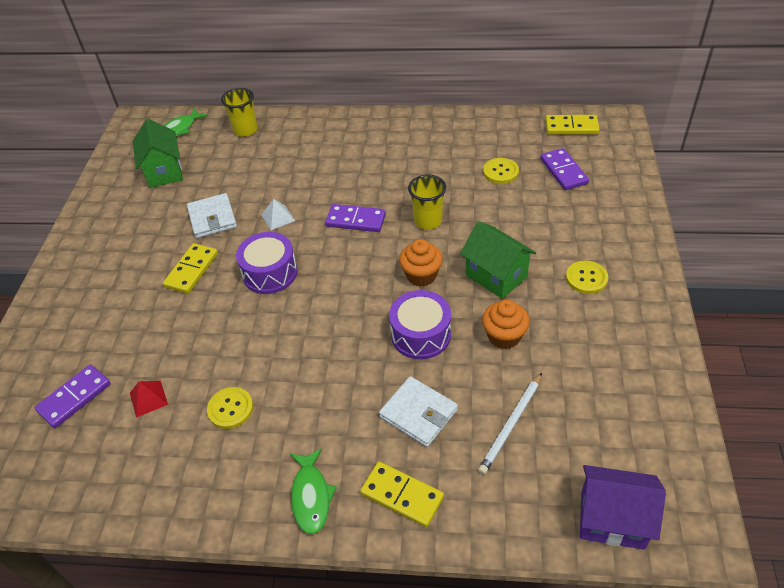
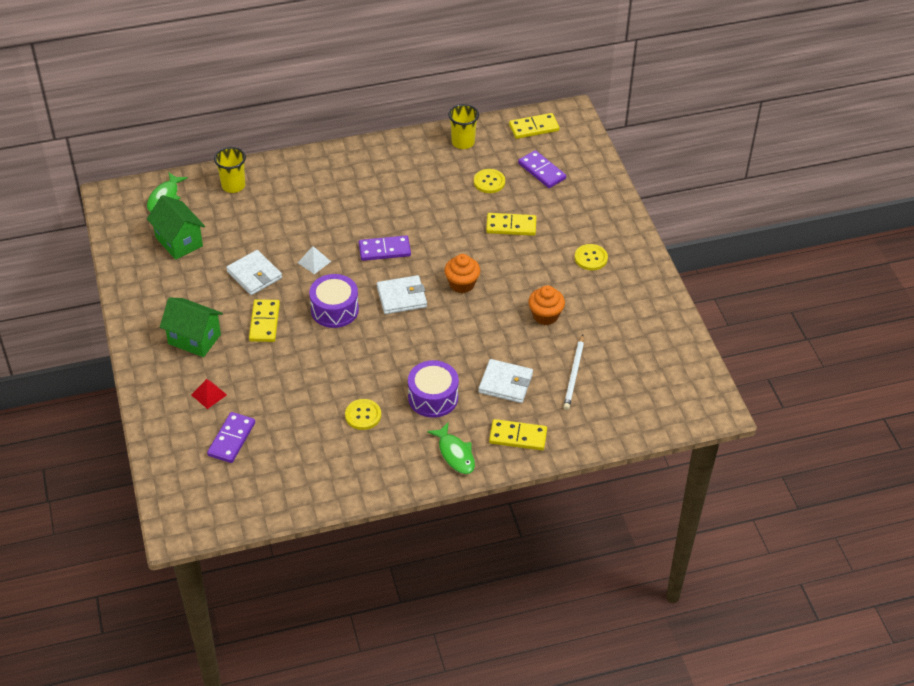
camera: 25 degrees left, 0 degrees up
(148, 398) = (293, 425): red pyramid -> red pyramid (209, 394)
(348, 275) = (401, 297): none -> white wallet
(421, 334) = (482, 329): purple drum -> purple drum (433, 397)
(428, 221) = (446, 238): yellow cup -> yellow cup (463, 142)
(496, 276) = (521, 271): green house -> green house (194, 339)
(505, 222) = (511, 226): none -> yellow domino
(612, 520) = (660, 414): purple house -> none

